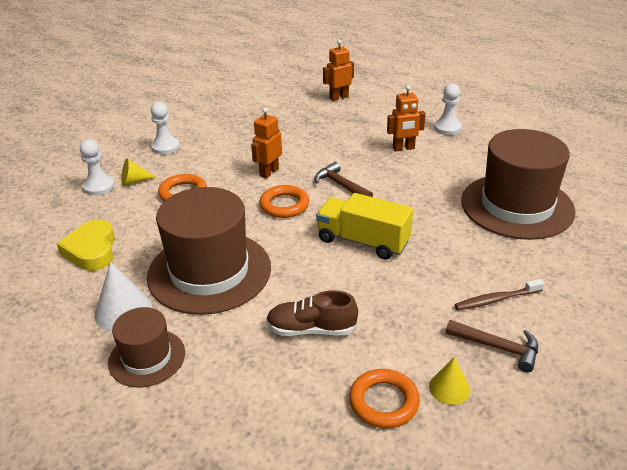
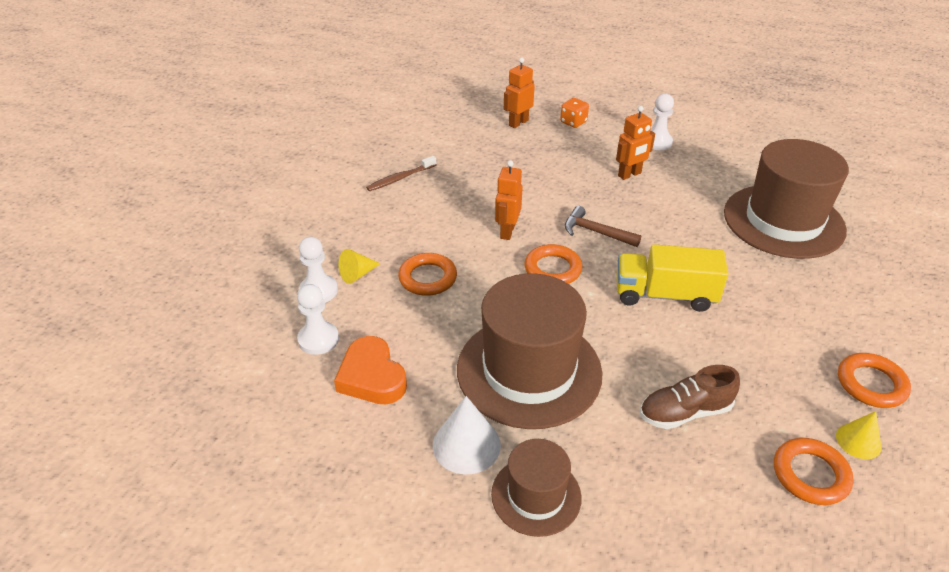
camera: 20 degrees left, 5 degrees up
(92, 250) = (372, 377): yellow heart -> orange heart
(165, 147) = (363, 221): white pawn -> white pawn (318, 339)
(385, 103) = (573, 122): none -> orange dice
(496, 300) = (835, 331): brown toothbrush -> brown toothbrush (400, 178)
(498, 347) = (871, 384): brown hammer -> orange ring

